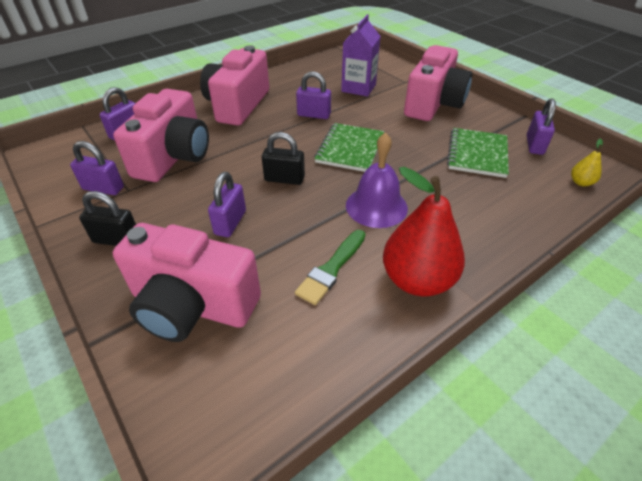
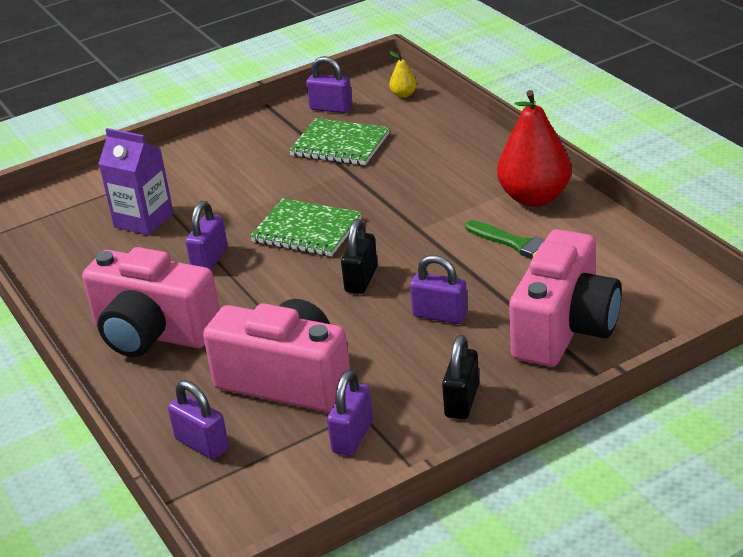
camera: 80 degrees left, 10 degrees down
(376, 206) = (424, 215): purple bell -> none
(433, 104) = (215, 163): pink camera -> none

